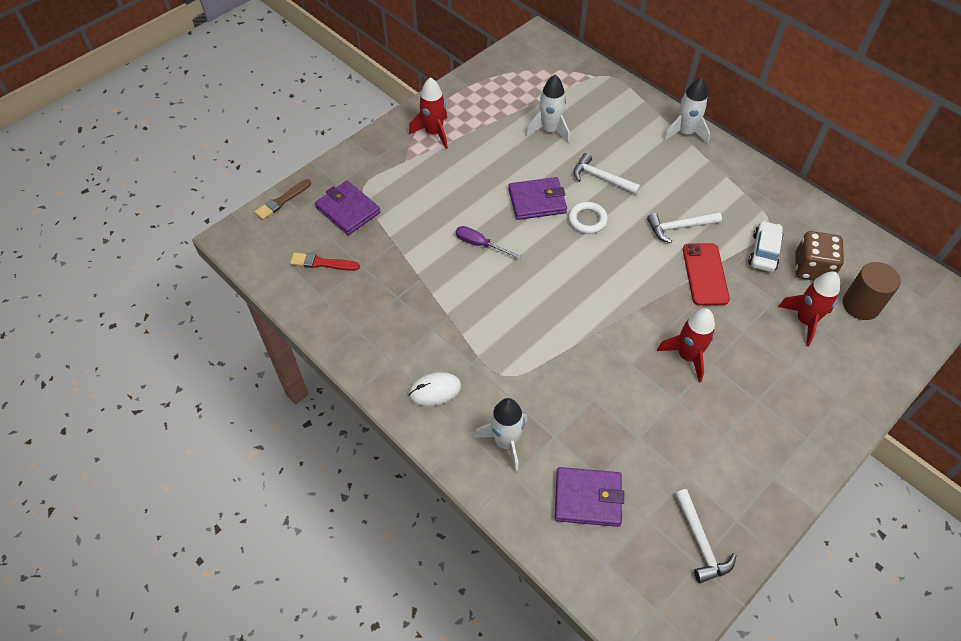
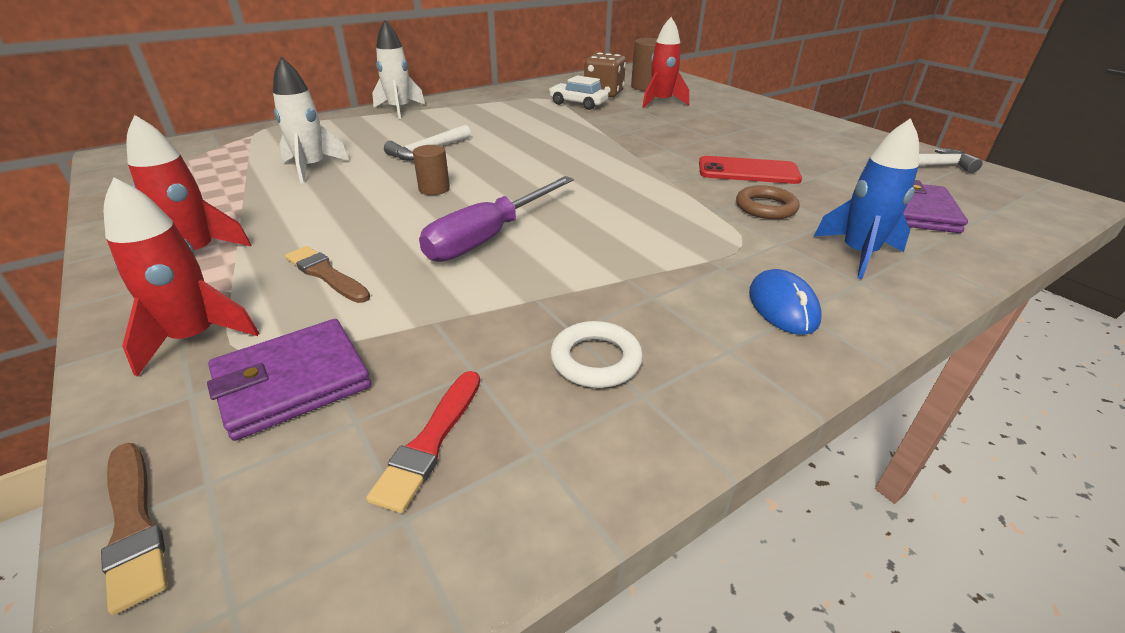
camera: 80 degrees left, 20 degrees down
(426, 189) = (326, 274): none -> brown brush
(435, 390) = (782, 306): white mouse -> blue mouse
(480, 244) = (489, 237): purple screwdriver -> purple screwdriver, size x1.75
(505, 442) = (858, 254): white rocket -> blue rocket
(537, 201) = (434, 189): purple wallet -> brown cylinder
(564, 394) = (765, 207): none -> brown ring
(587, 220) = (490, 165): white ring -> white ring (596, 360)
(679, 227) = (529, 127): white hammer -> none
(687, 356) = (702, 144): red rocket -> red rocket (195, 338)
(705, 274) = (597, 125): red phone -> red phone (748, 171)

